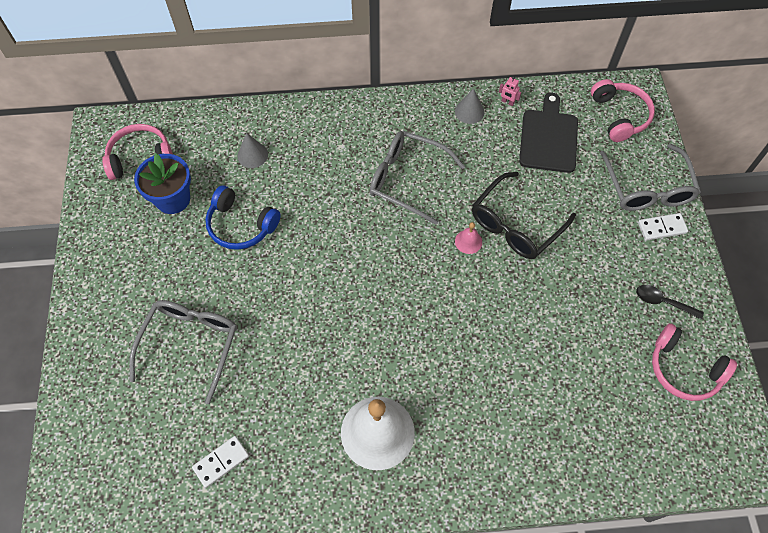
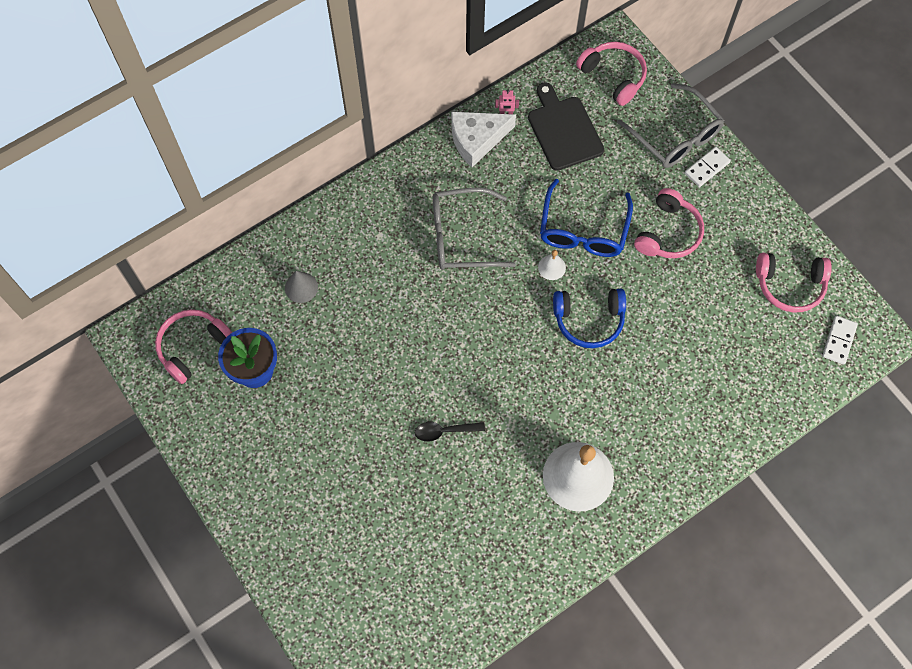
camera: 30 degrees left, 5 degrees up
(190, 345) = (368, 493): grey glasses -> none
(221, 462) = (464, 575): white domino -> white domino (839, 341)
(241, 225) = (337, 361): blue headphones -> blue headphones (589, 320)
(468, 241) = (552, 267): pink bell -> white bell
(469, 111) = (477, 139): grey cone -> white cheese
(516, 225) = (583, 230): black glasses -> blue glasses
(592, 265) = (668, 233): none -> pink headphones
(662, 302) = (743, 236): black spoon -> black spoon (444, 431)

